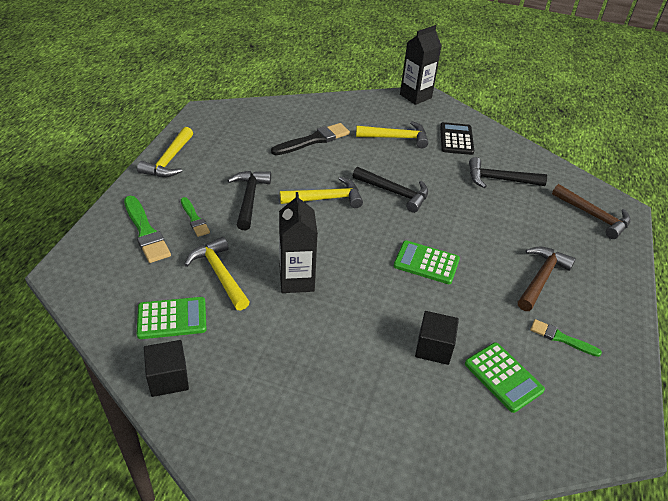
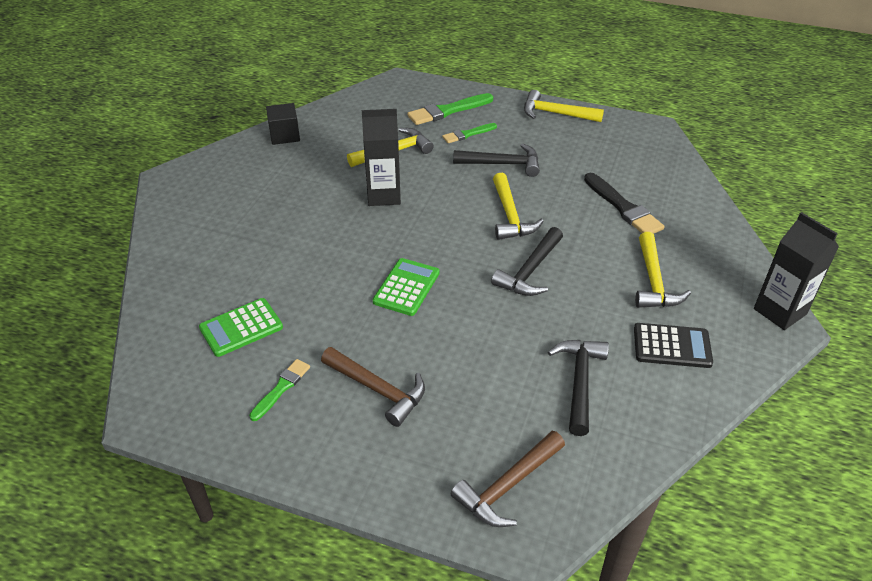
camera: 95 degrees right, 0 degrees up
(172, 318) = (344, 132): green calculator -> none
(434, 348) = (287, 281): black cube -> none

